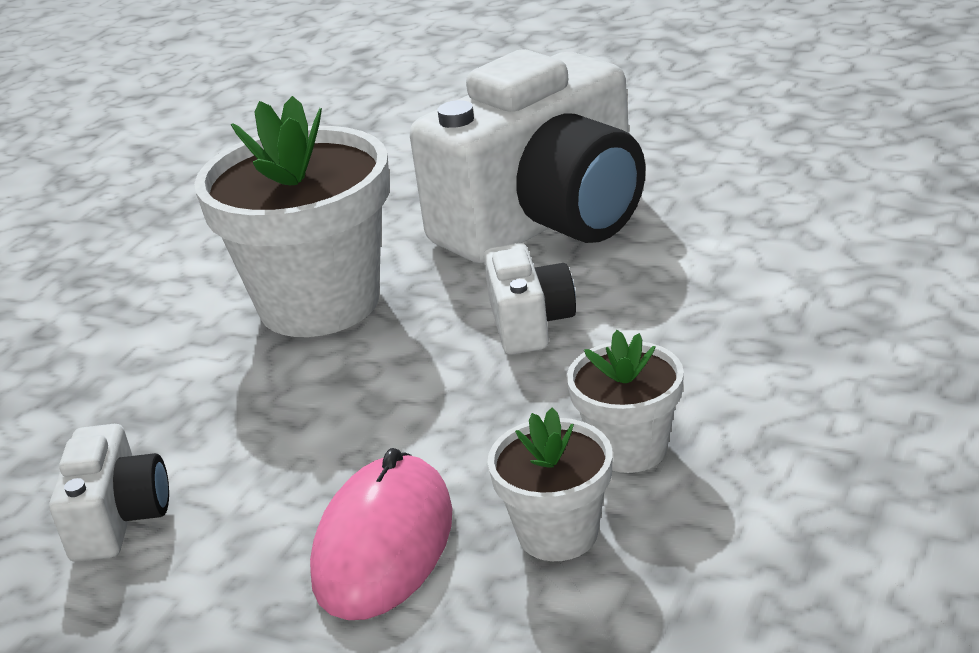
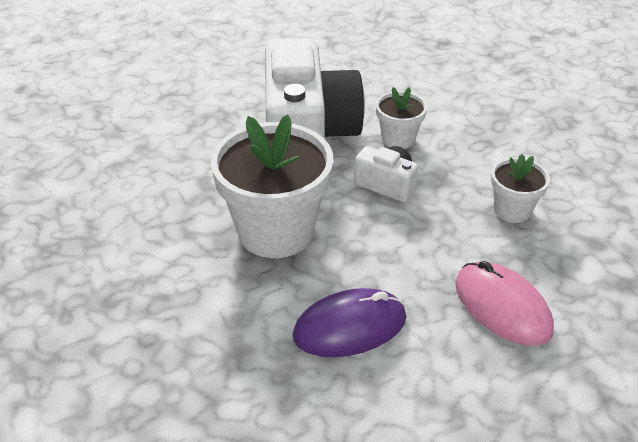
camera: 55 degrees left, 10 degrees up
(119, 519) = (382, 385): white camera -> none
(201, 442) = (350, 327): none -> purple mouse
(558, 533) = (547, 257): white flower pot -> white flower pot (398, 139)

